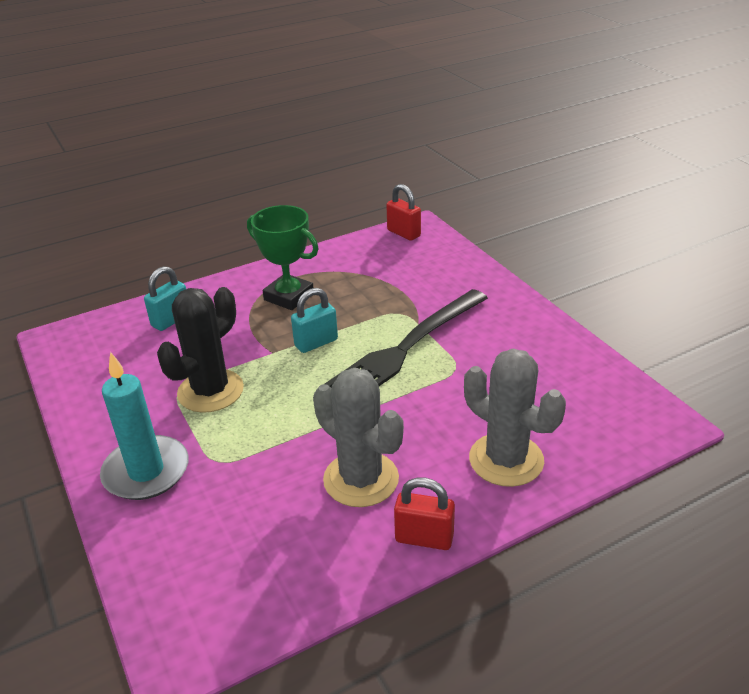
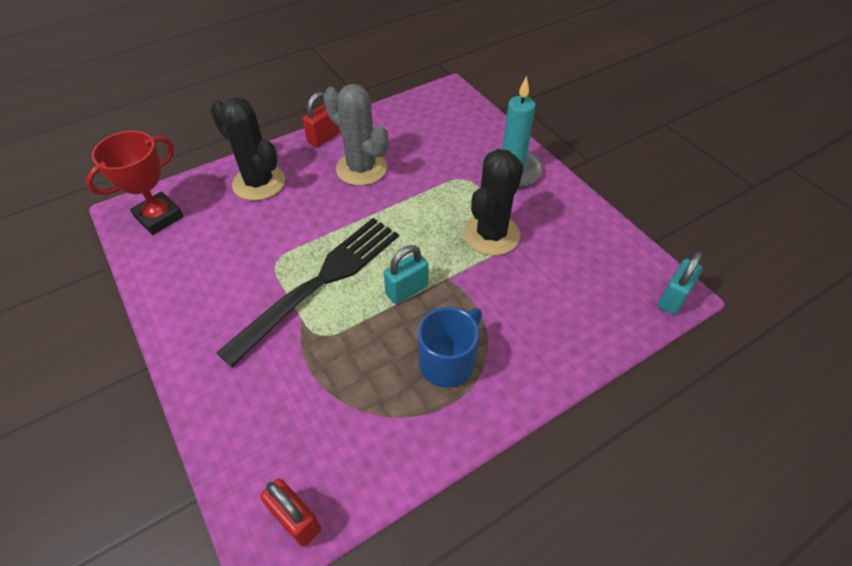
camera: 175 degrees right, 15 degrees up
(171, 320) = (569, 321): turquoise padlock -> turquoise padlock (672, 298)
(289, 296) = (448, 362): green trophy -> blue mug
(424, 538) = (323, 138): red padlock -> red padlock turned 60 degrees counterclockwise
(506, 460) = (259, 183): grey cactus -> black cactus
(618, 416) = (159, 217): none -> red trophy

